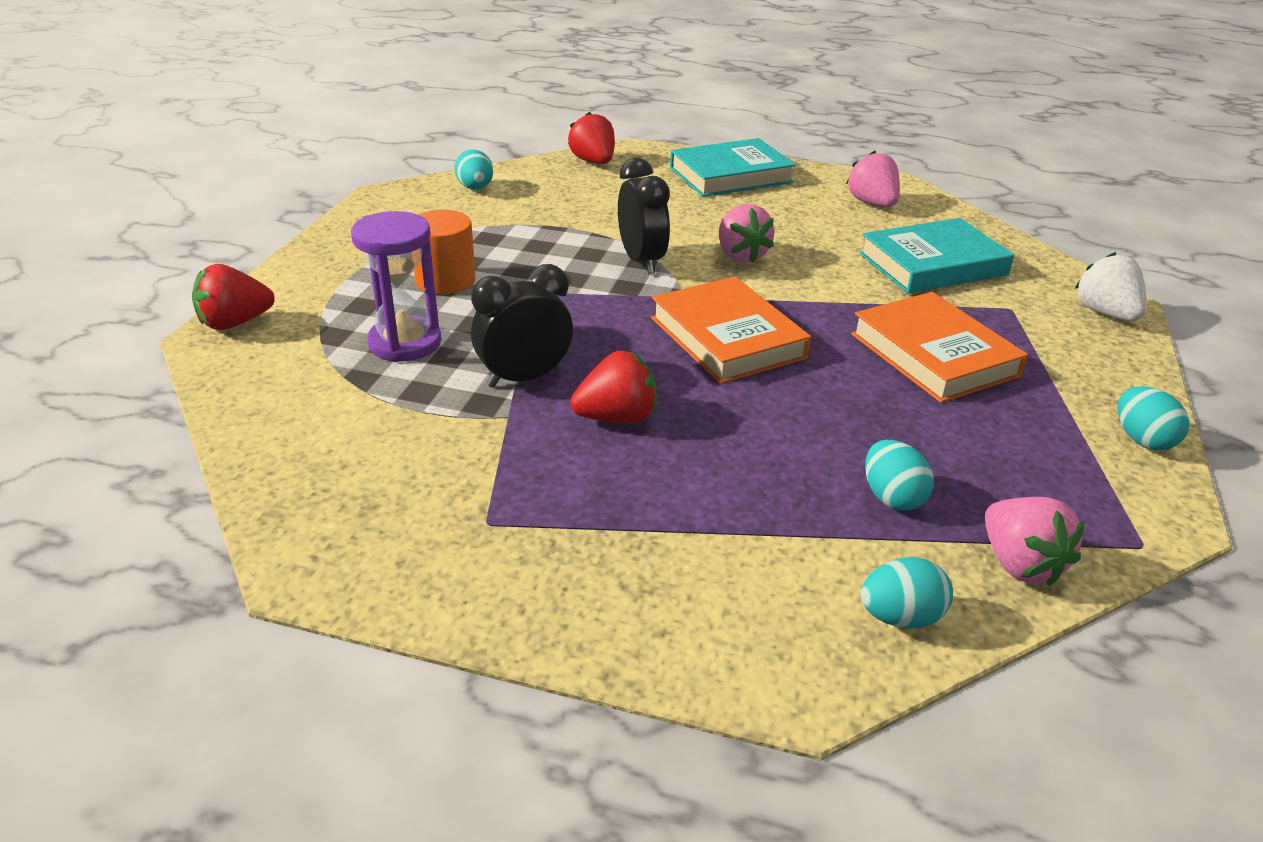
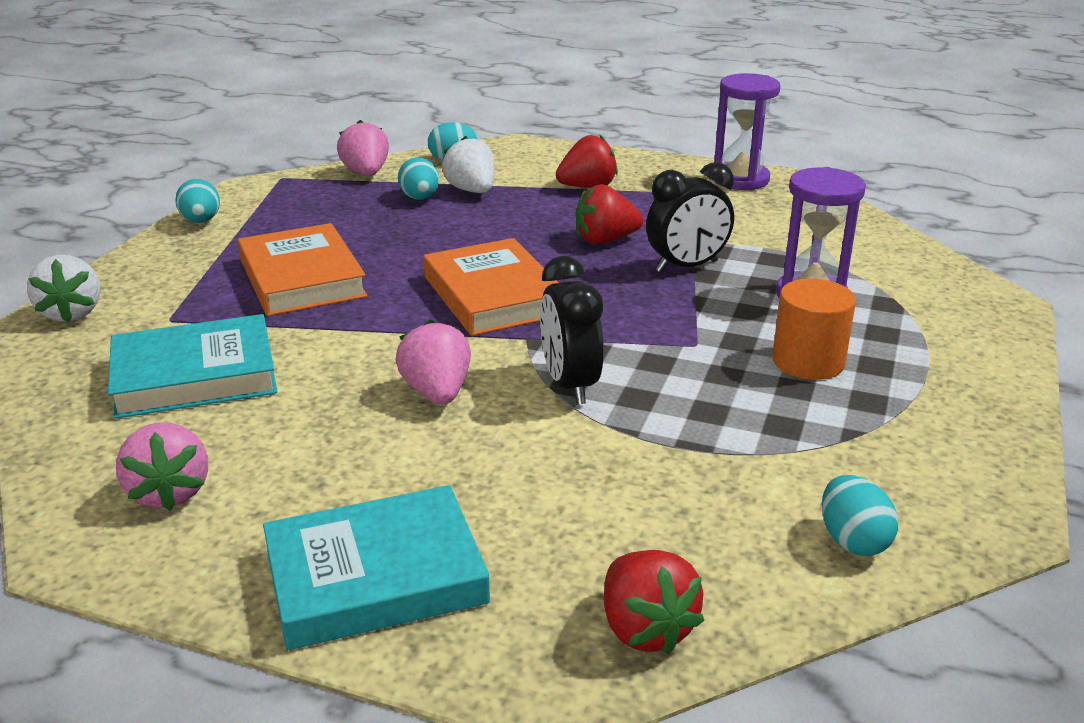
camera: 175 degrees left, 5 degrees down
(235, 323) = (998, 317): red strawberry -> red strawberry (587, 187)
(390, 564) = (740, 180): none -> purple hourglass
(824, 519) = (472, 191): none -> white strawberry

